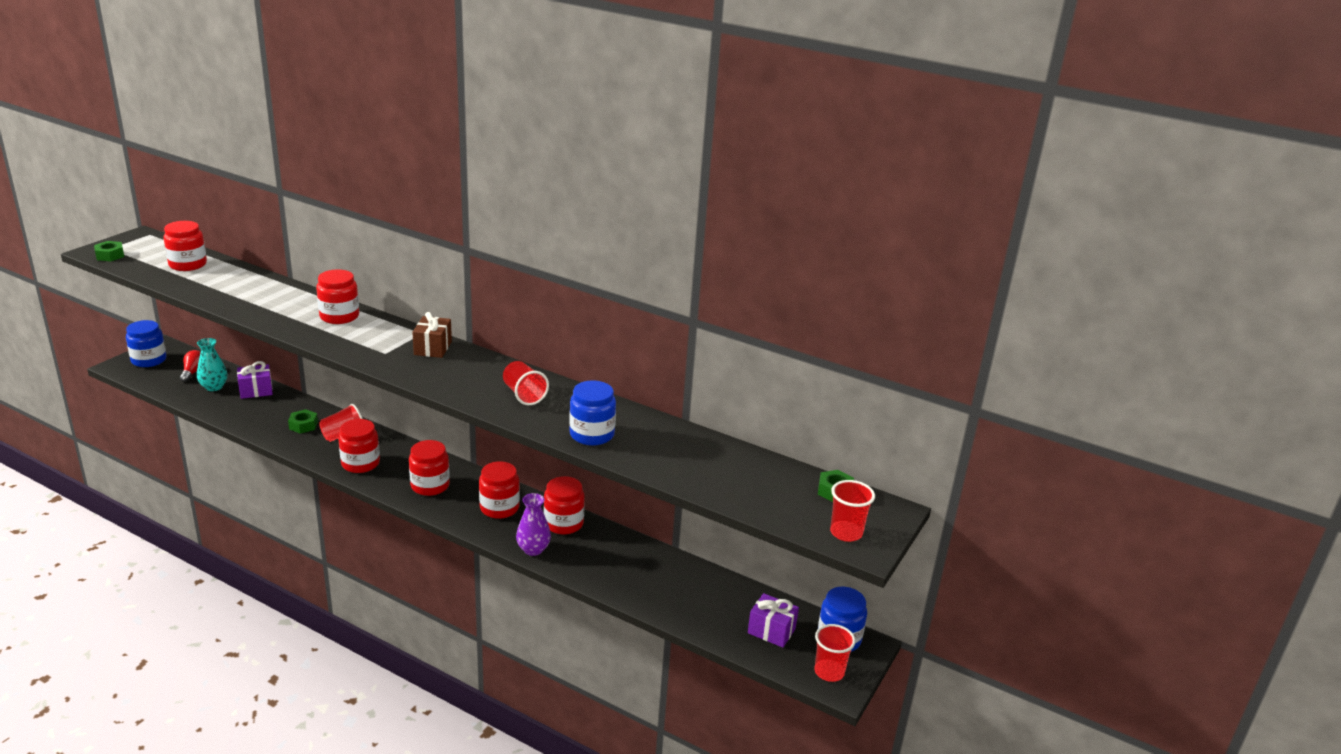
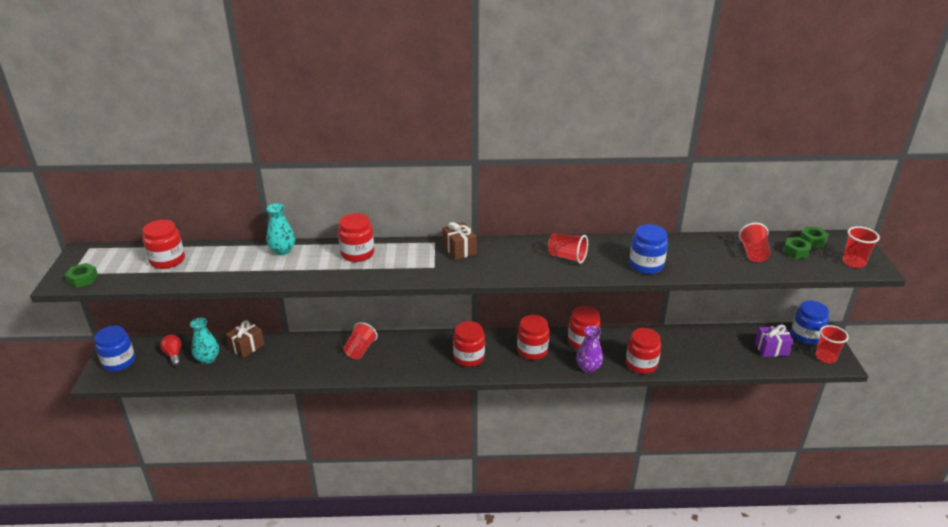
camera: 30 degrees left, 5 degrees up
(256, 391) = (247, 347): purple gift -> brown gift
(284, 290) = (282, 251): none -> turquoise vase
(303, 425) = (321, 356): green nut -> green nut (796, 252)
(360, 463) = (401, 364): red jar -> red jar (641, 364)
(735, 473) = (753, 253): none -> red cup

